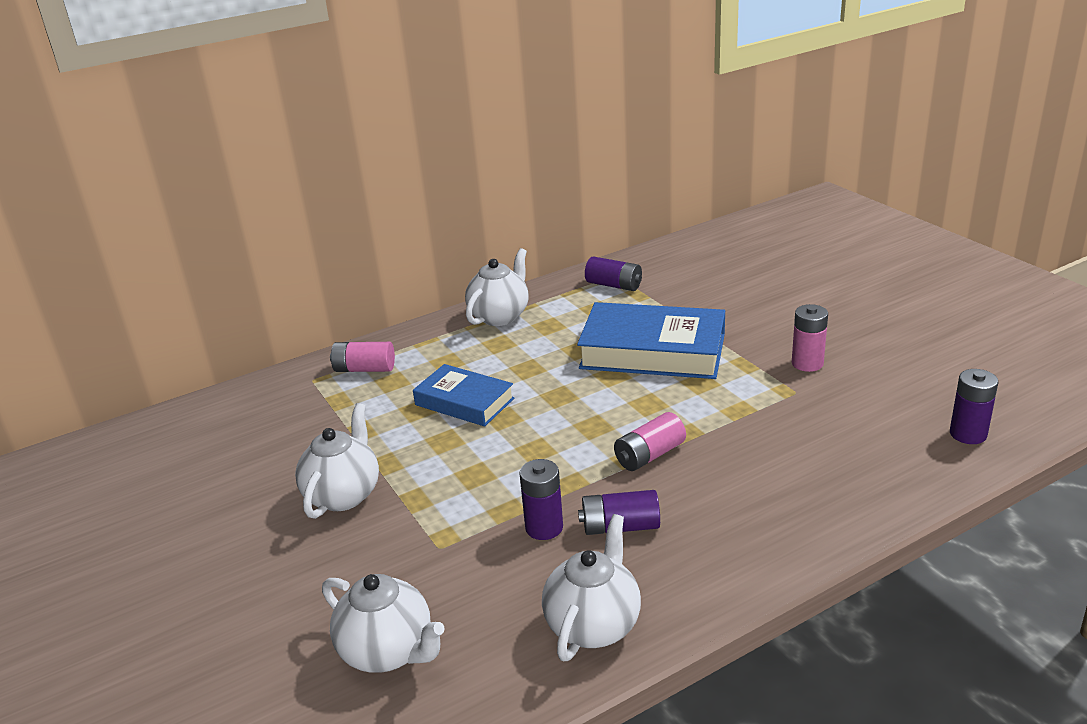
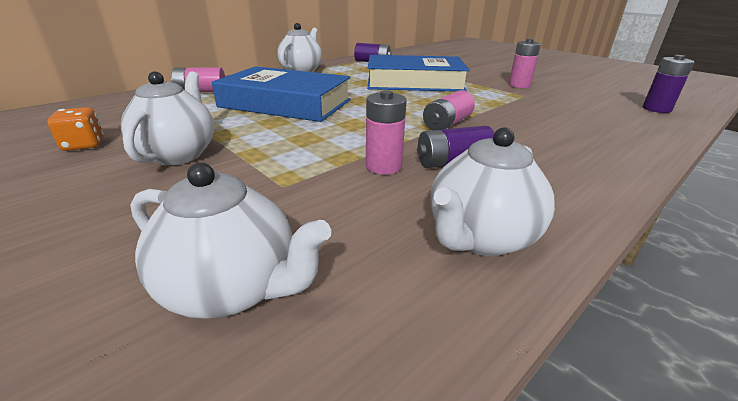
camera: 15 degrees left, 0 degrees up
(252, 474) = (84, 145): none -> orange dice
(464, 401) = (286, 103): blue book -> blue book, size x1.67
(544, 527) = (383, 166): purple battery -> pink battery
(594, 625) = (480, 238): white teapot -> white teapot turned 150 degrees counterclockwise

